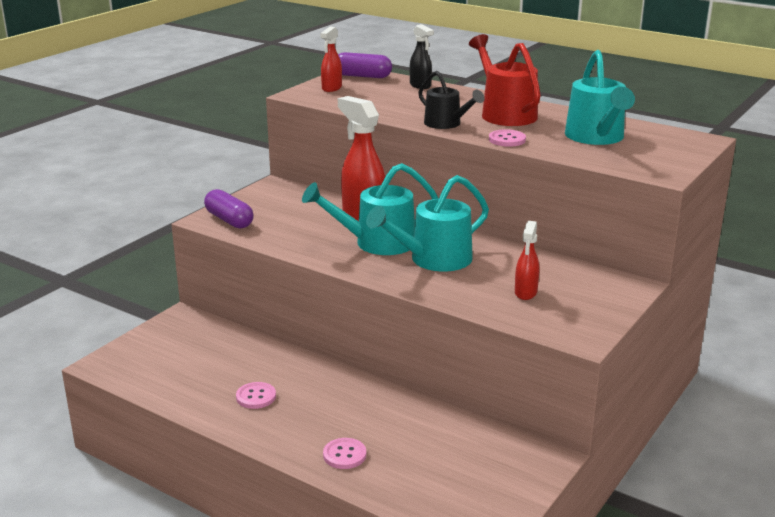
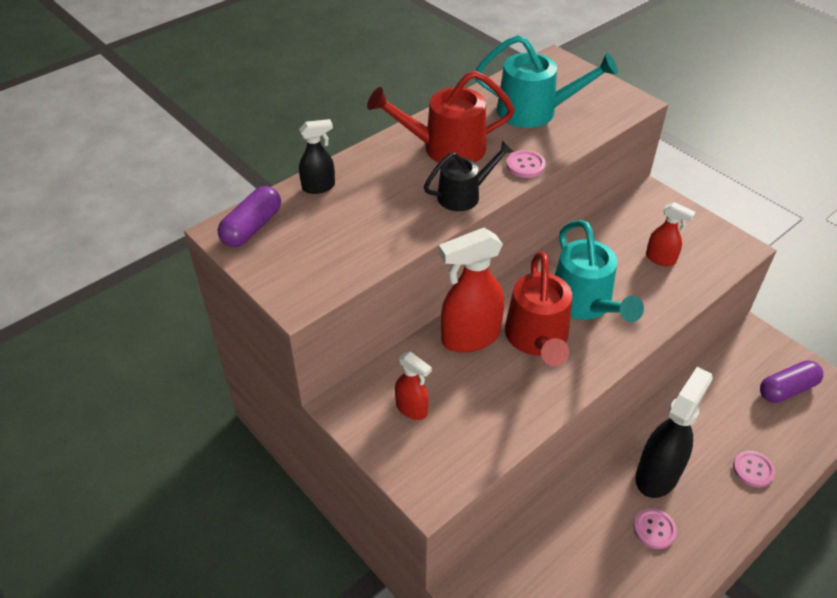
camera: 75 degrees left, 20 degrees up
(229, 220) = (440, 468): purple capsule -> purple capsule (787, 389)
(317, 396) = (657, 474): none -> black spray bottle
(331, 88) = (289, 264): red spray bottle -> red spray bottle (412, 409)
(376, 243) = (537, 339): turquoise watering can -> red watering can

